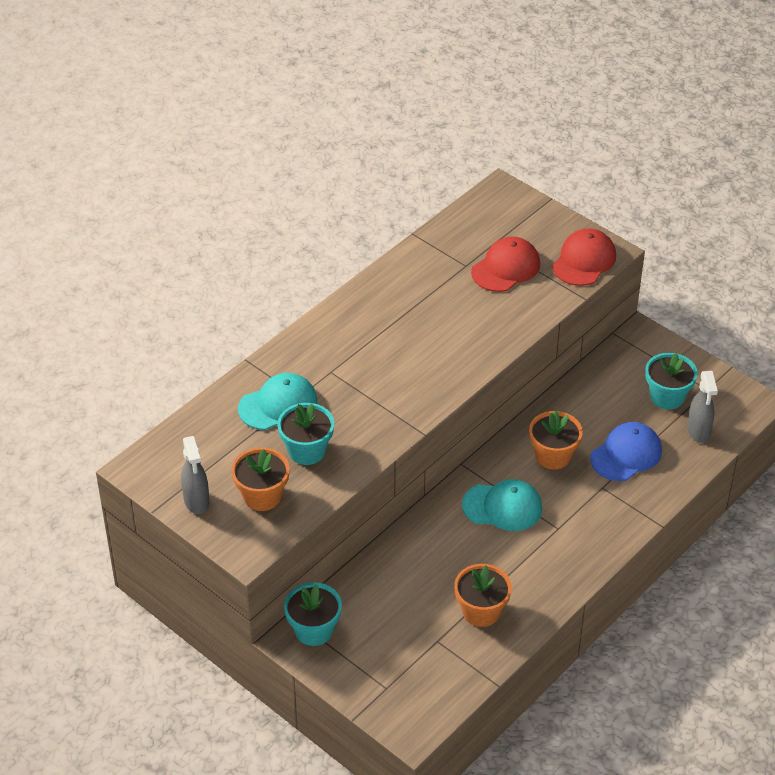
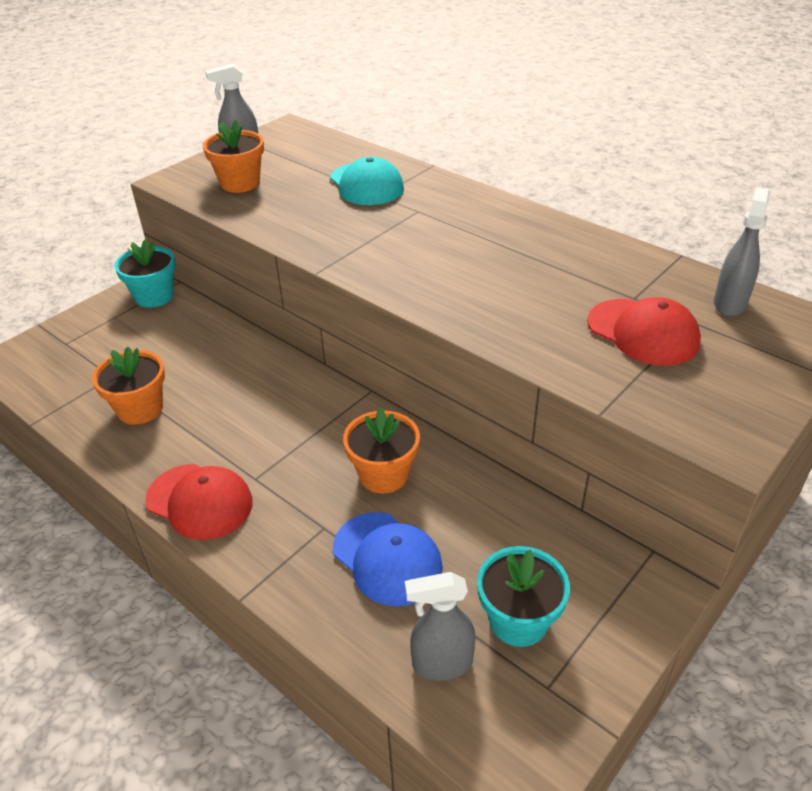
camera: 90 degrees right, 5 degrees down
(307, 451) = (298, 202): turquoise flower pot -> none
(474, 223) = (729, 303): none -> grey spray bottle
(502, 507) = (297, 426): turquoise cap -> none
(584, 261) = (693, 413): red cap -> red cap (200, 501)

